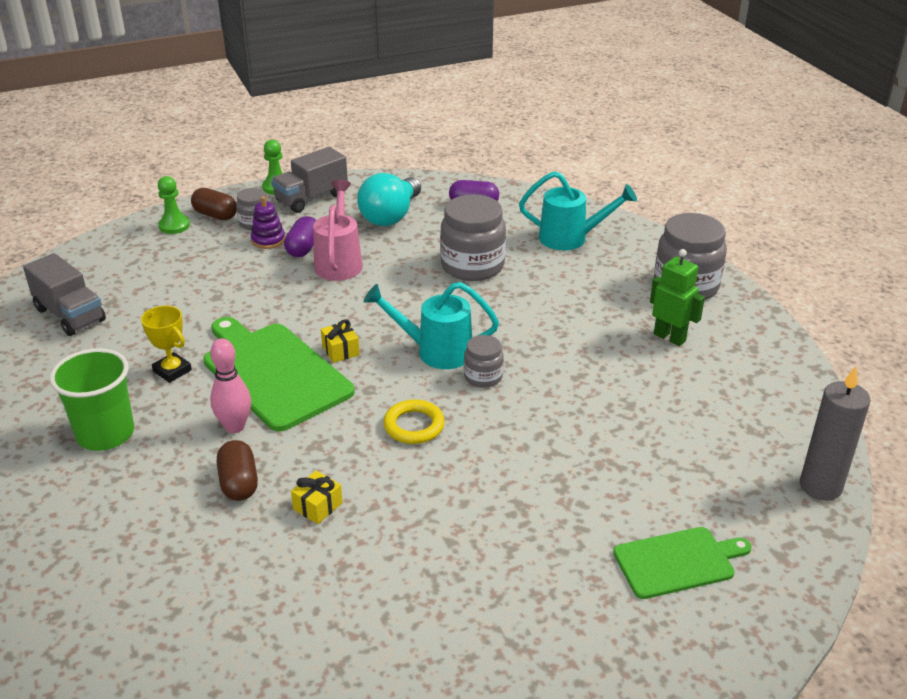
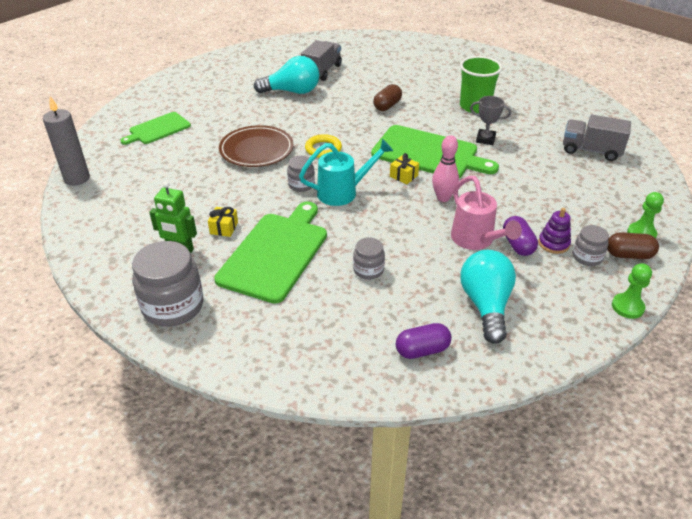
camera: 155 degrees right, 5 degrees up
(172, 371) = (485, 139): yellow trophy -> grey trophy
(235, 426) = (417, 125): pink bowling pin -> pink bowling pin (443, 198)
(239, 483) = (387, 106): brown capsule -> brown capsule turned 75 degrees clockwise
(311, 198) = (579, 303): grey truck -> grey truck (322, 71)
(318, 506) = (341, 107): yellow gift -> yellow gift (224, 228)
(377, 585) = (292, 91): none -> turquoise light bulb
(472, 266) = (368, 270): grey jar -> grey jar, size x0.53
(517, 456) = (256, 150): none -> brown plate
(560, 305) = (275, 253): none -> green cutting board
(570, 238) = (299, 333): turquoise watering can -> none

